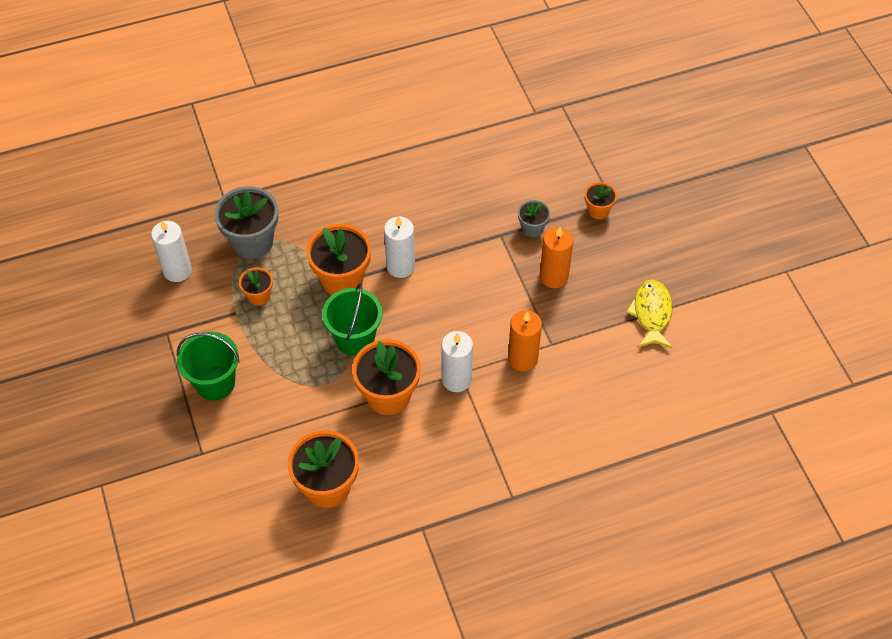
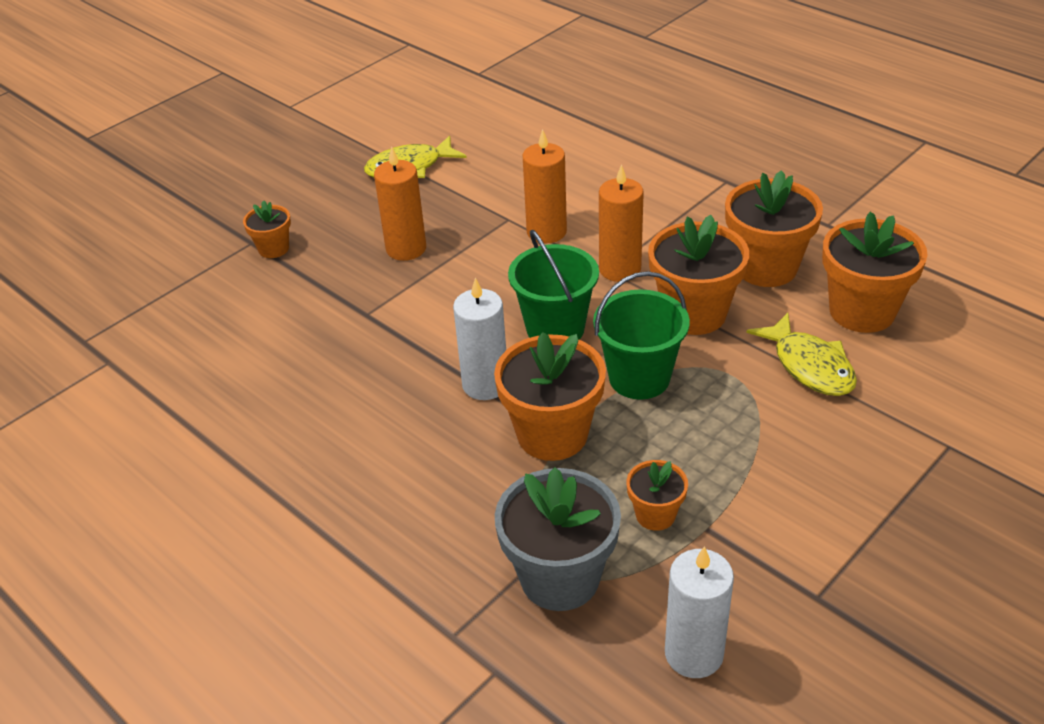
camera: 115 degrees left, 15 degrees down
(215, 383) = (839, 488): green bucket -> green bucket (555, 329)
(304, 427) = (809, 366): none -> yellow fish
(403, 461) = (766, 267): none -> orange flower pot
(456, 379) = (620, 269): white candle -> orange candle
(532, 228) = (337, 290): grey flower pot -> none

